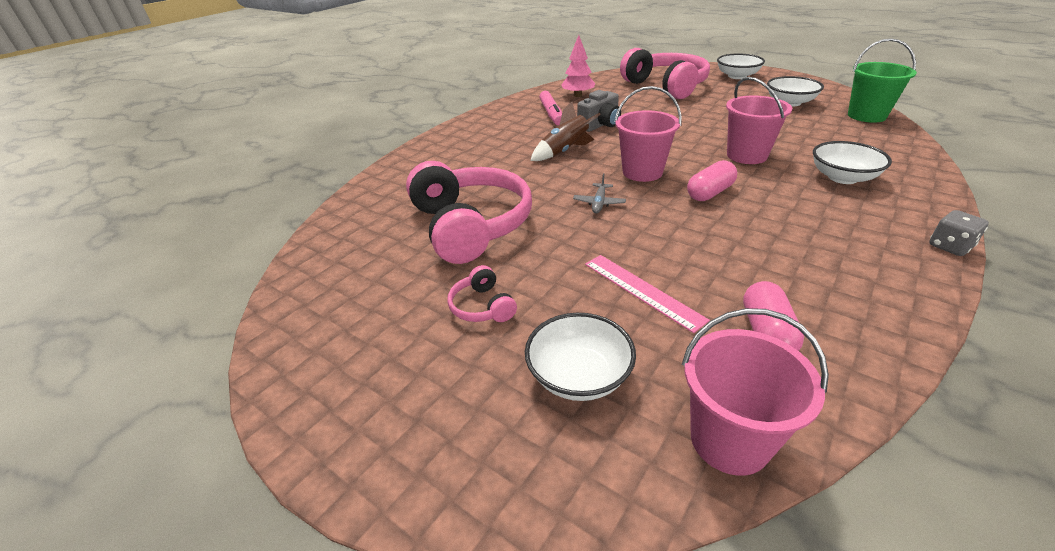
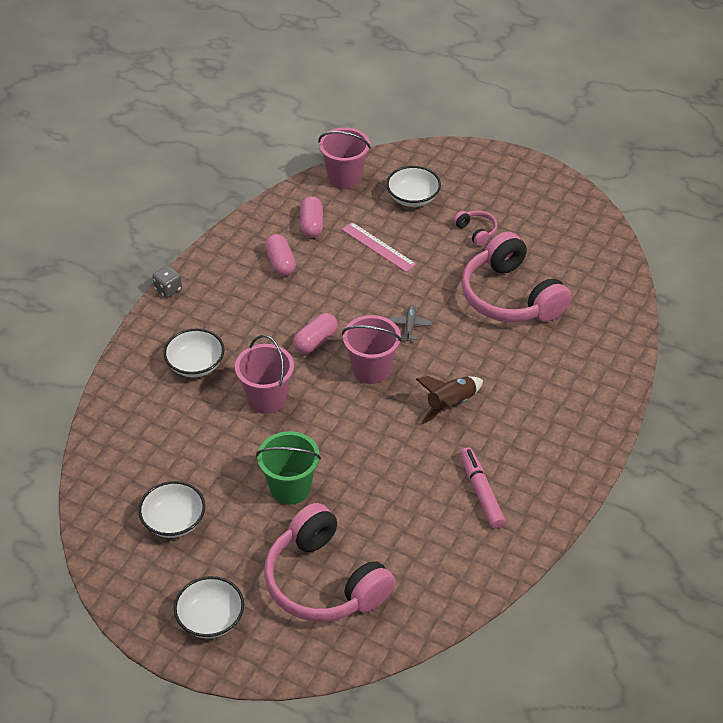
camera: 170 degrees right, 10 degrees up
(578, 95) = (453, 551): pink tree -> none
(600, 125) = (416, 462): grey camera -> none
(794, 274) = (280, 263): none -> pink capsule
(866, 116) = (104, 483): green bucket -> green bucket (290, 488)

